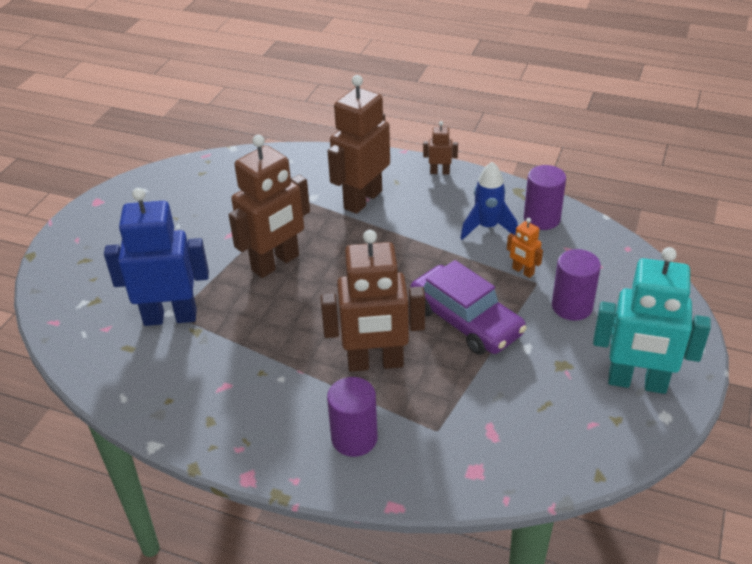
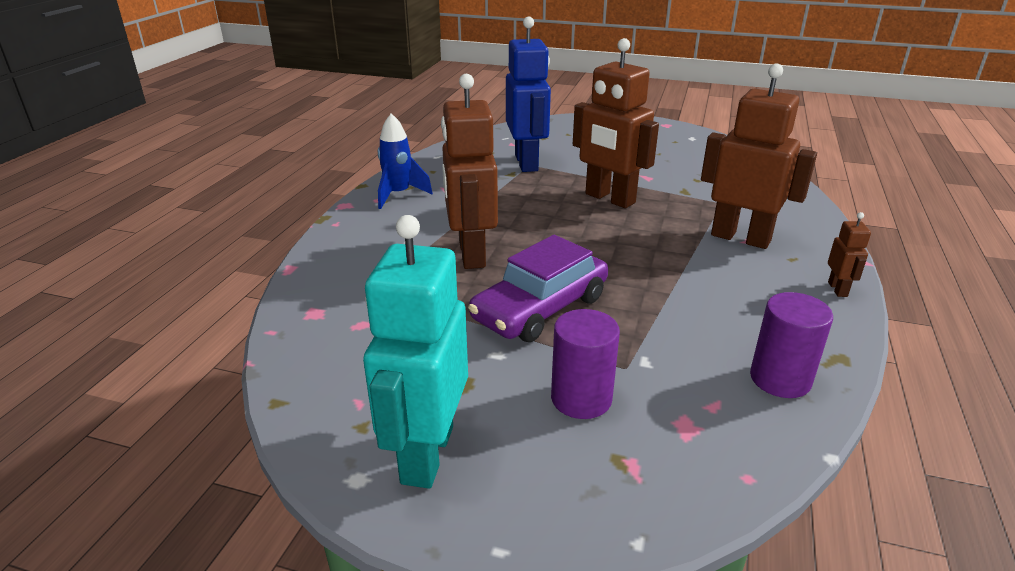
camera: 85 degrees right, 10 degrees down
(354, 438) = (374, 247): purple cylinder -> none
(487, 227) = (731, 327): blue rocket -> blue rocket (398, 195)
(523, 271) = (646, 355): orange robot -> none

